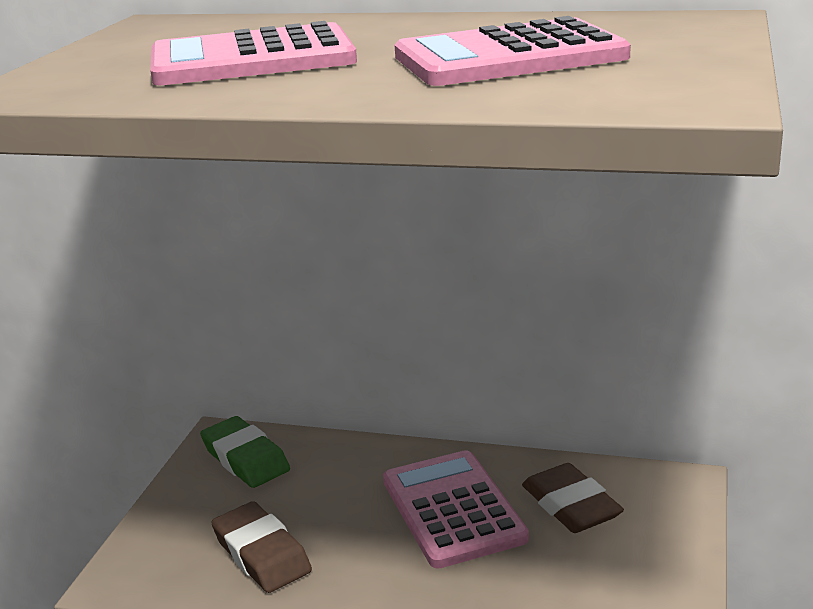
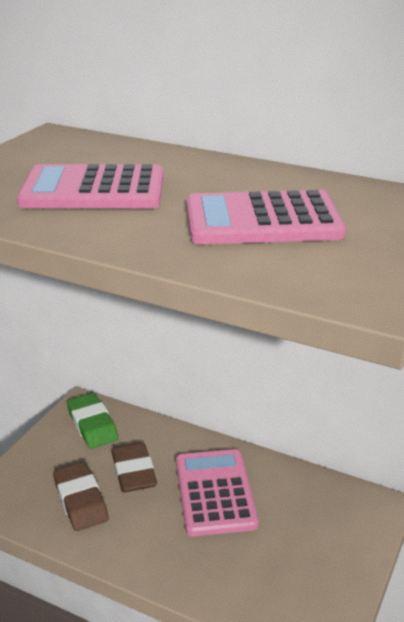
camera: 10 degrees right, 5 degrees up
(571, 505) = (295, 506): brown eraser -> brown eraser (133, 472)

